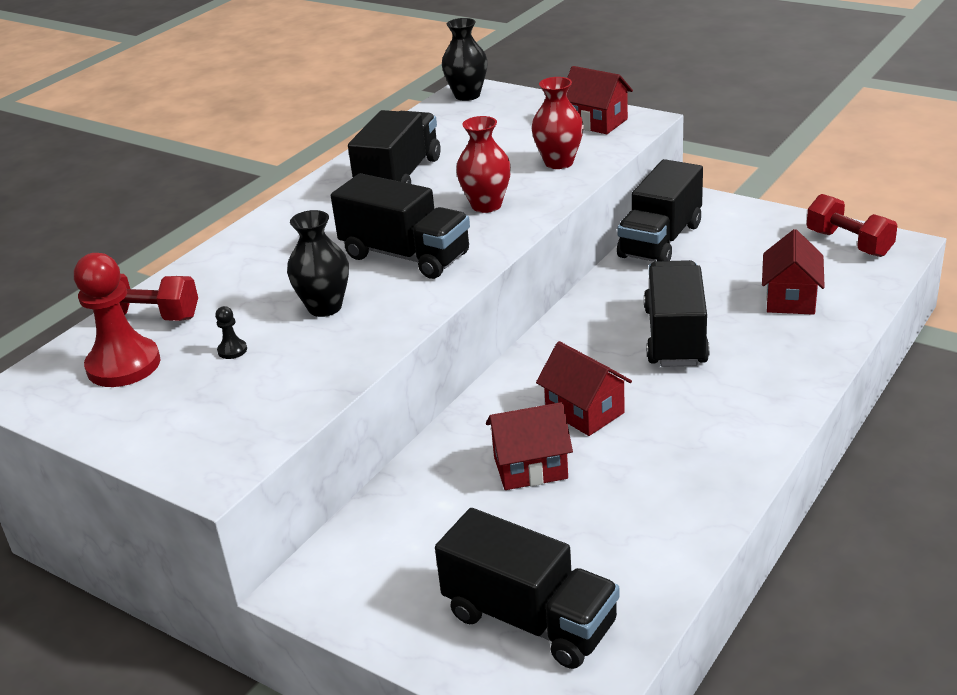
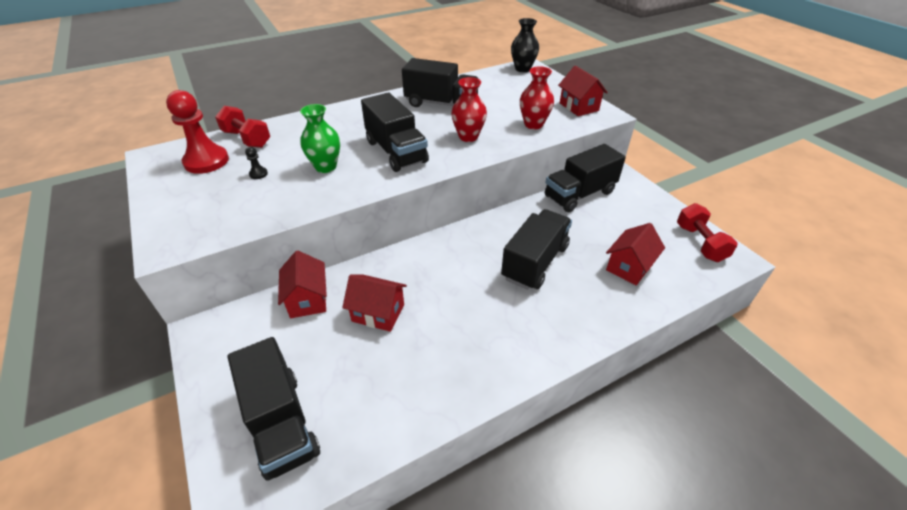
camera: 25 degrees right, 10 degrees up
(325, 307) = (326, 167): black vase -> green vase
(399, 177) = (441, 104): black truck -> black truck turned 60 degrees clockwise
(584, 412) = (440, 289): red house -> red house (308, 299)

